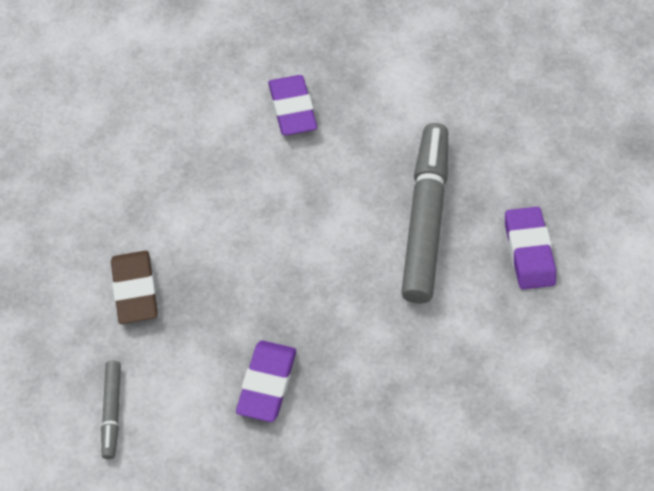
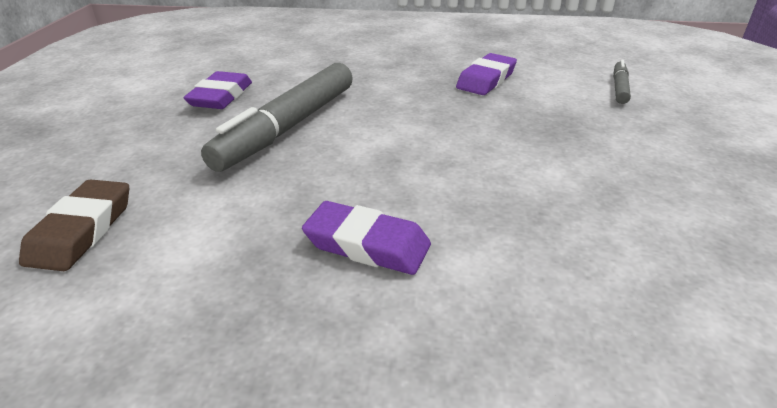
camera: 160 degrees left, 25 degrees down
(135, 290) = (605, 138): brown eraser -> brown eraser (82, 230)
(292, 109) = (367, 244): purple eraser -> purple eraser turned 75 degrees counterclockwise

